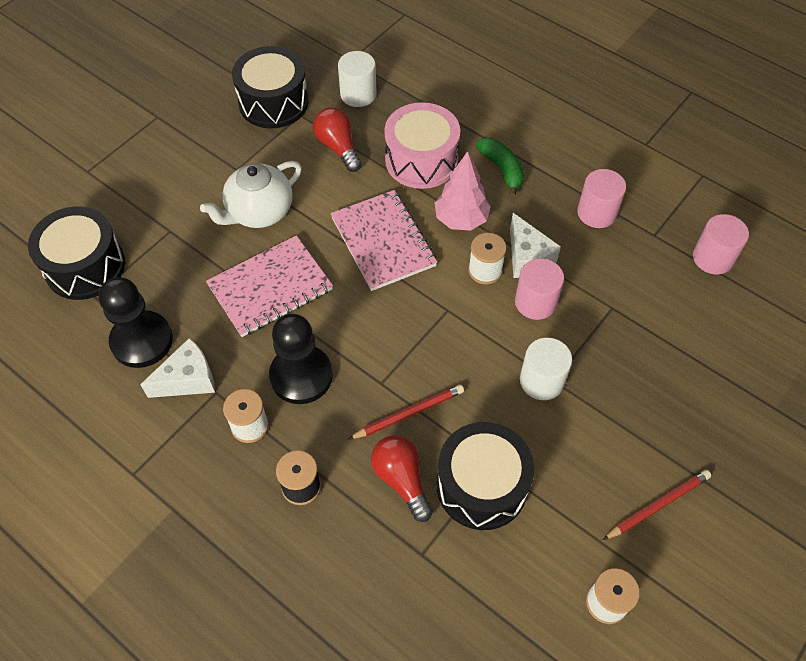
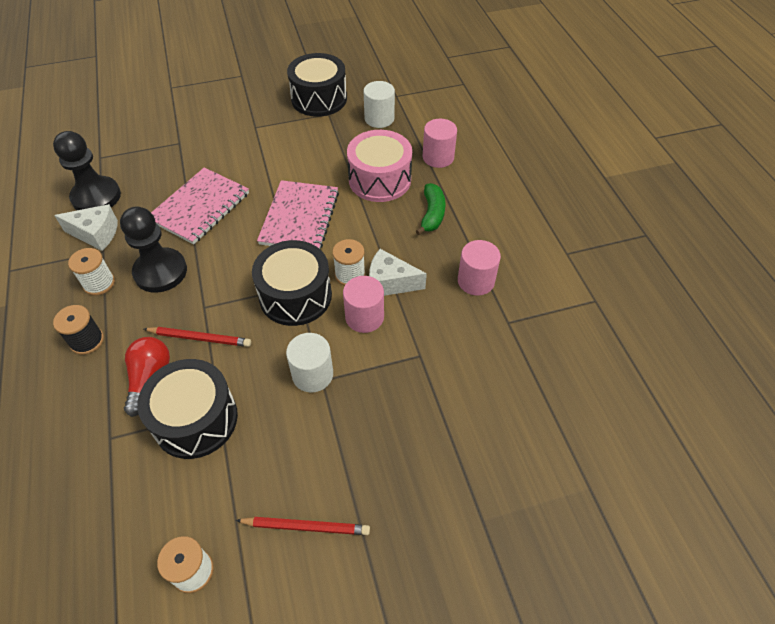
camera: 35 degrees right, 5 degrees down
(85, 266) = (113, 138): black drum -> black drum (295, 296)
(259, 212) = (241, 159): white teapot -> none
(270, 287) = (200, 207): pink notebook -> pink notebook turned 60 degrees counterclockwise
(338, 147) = (332, 144): red light bulb -> none
(461, 219) = (367, 232): pink tree -> none
(527, 257) = (390, 283): white cheese -> white cheese turned 90 degrees clockwise
(713, 258) = (542, 367): pink cylinder -> pink cylinder (438, 157)

